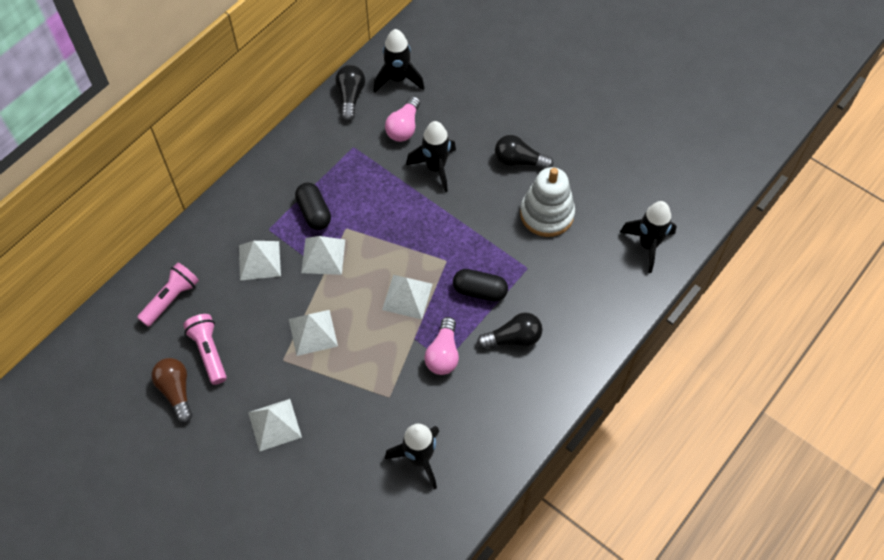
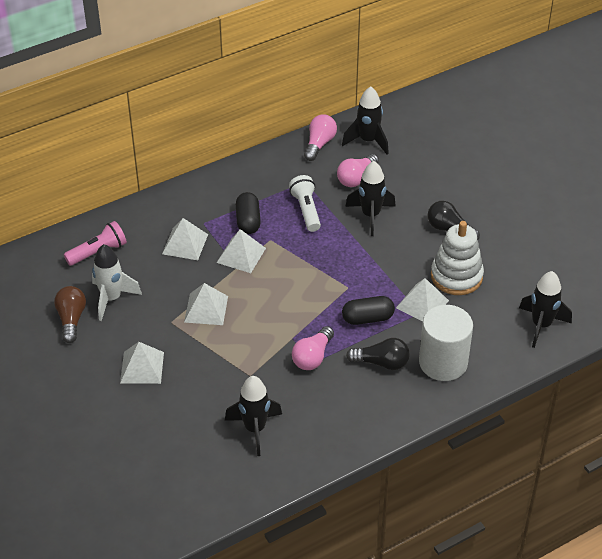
camera: 20 degrees right, 15 degrees down
(209, 352) = (111, 299): pink flashlight -> white rocket
(350, 97) = (319, 144): black light bulb -> pink light bulb
(368, 181) = (306, 210): none -> white flashlight
(407, 296) = (301, 305): white pyramid -> white pyramid (422, 304)
(479, 291) = (367, 318): black capsule -> black capsule turned 45 degrees counterclockwise
(572, 318) = (443, 362): none -> white cylinder

